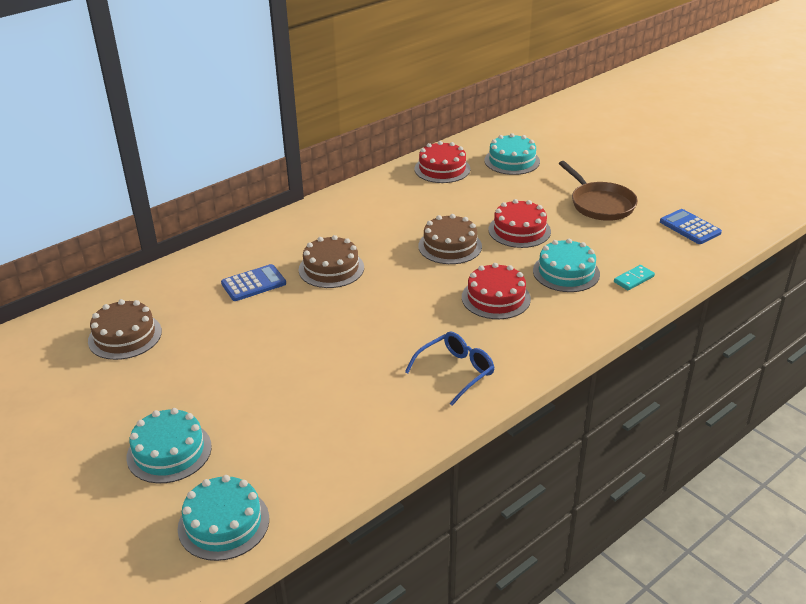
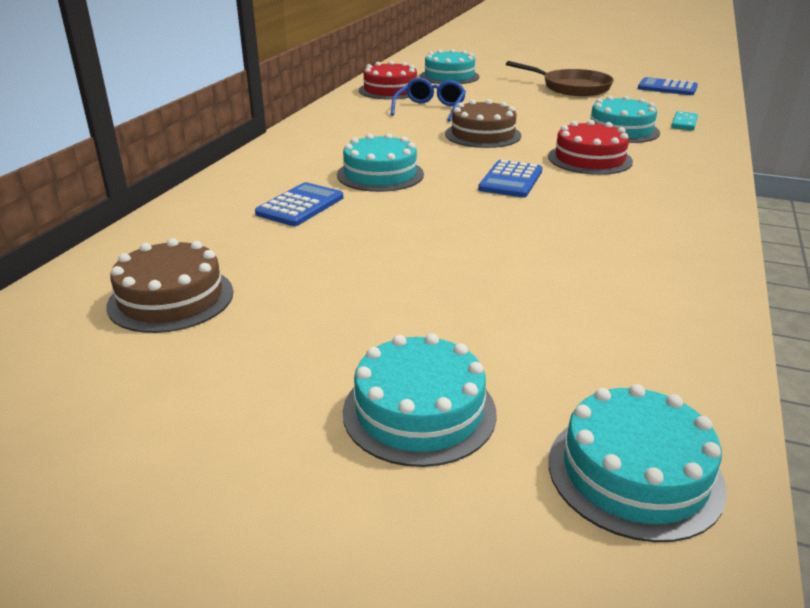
camera: 30 degrees left, 5 degrees down
(331, 268) = (380, 174): brown cake -> turquoise cake
(410, 302) = (510, 180): none -> blue calculator
(456, 372) = (650, 220): blue glasses -> blue glasses (430, 109)
(519, 230) = (531, 113): red cake -> none

